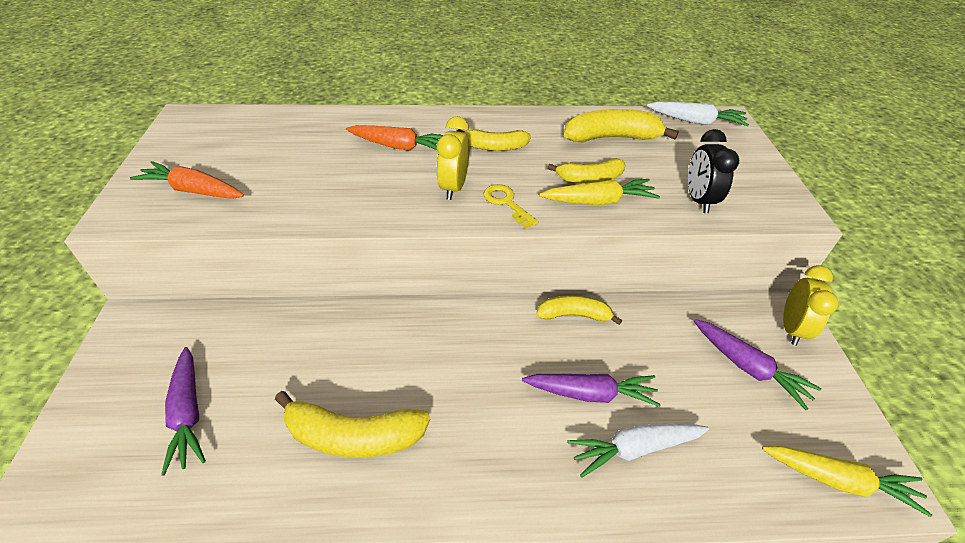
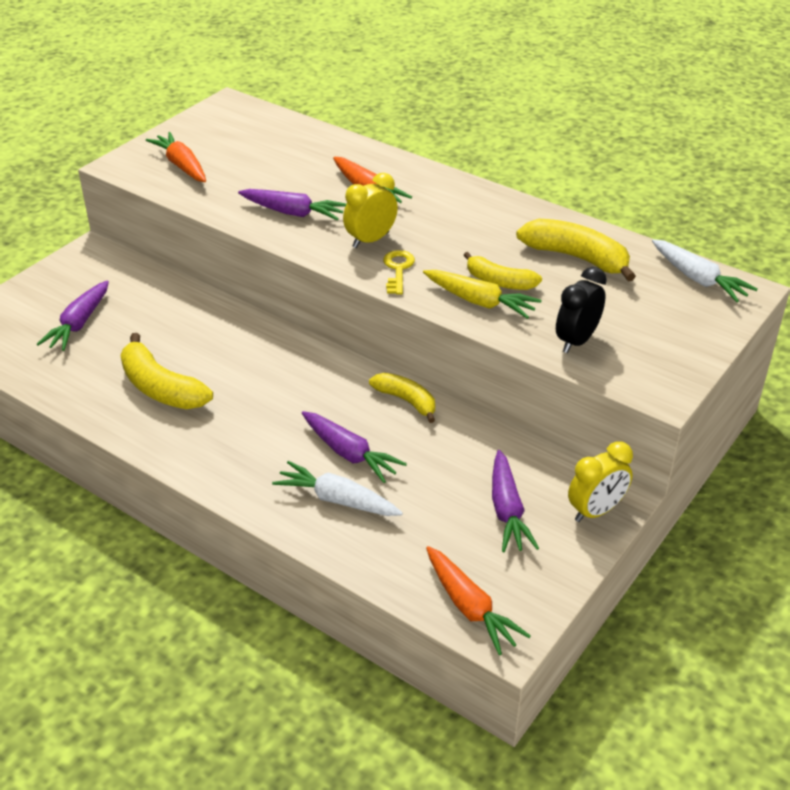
camera: 40 degrees right, 5 degrees down
(357, 191) = (293, 213): none -> purple carrot
(494, 147) = (450, 222): yellow banana -> none
(838, 480) = (469, 607): yellow carrot -> orange carrot

